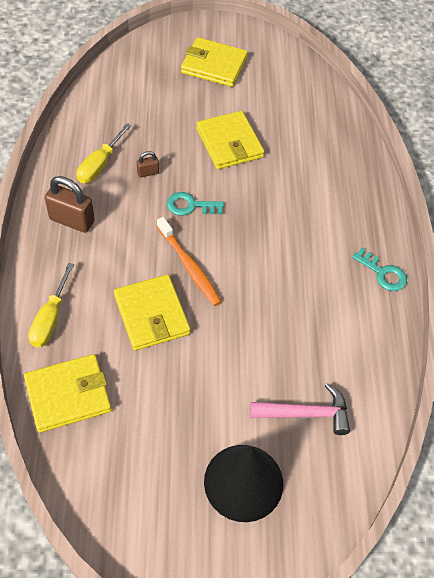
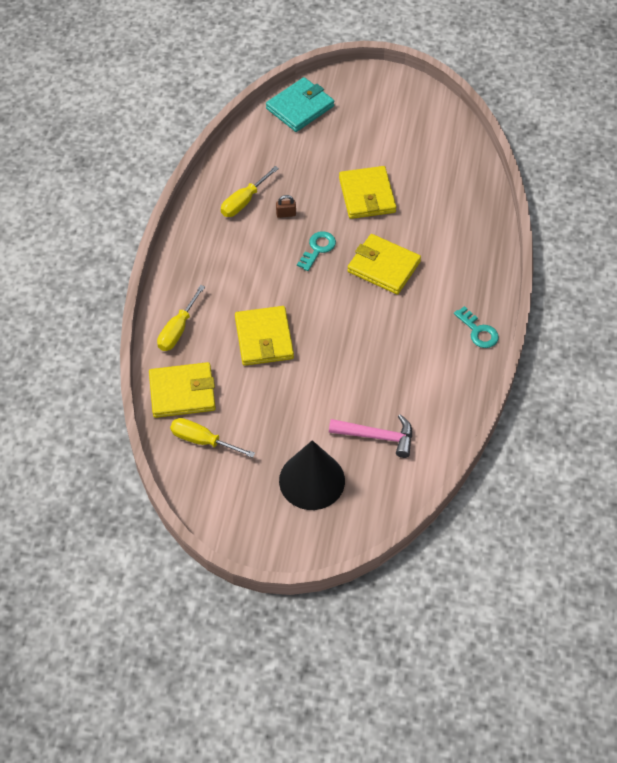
camera: 15 degrees right, 0 degrees up
(72, 220) = (210, 249): brown padlock -> none
(103, 453) = (203, 441): none -> yellow screwdriver
(140, 62) = (300, 107): none -> turquoise wallet
(189, 266) = (305, 302): orange toothbrush -> none
(190, 205) = (318, 249): turquoise key -> turquoise key turned 105 degrees clockwise
(214, 65) = (370, 117): yellow wallet -> yellow wallet (383, 267)

